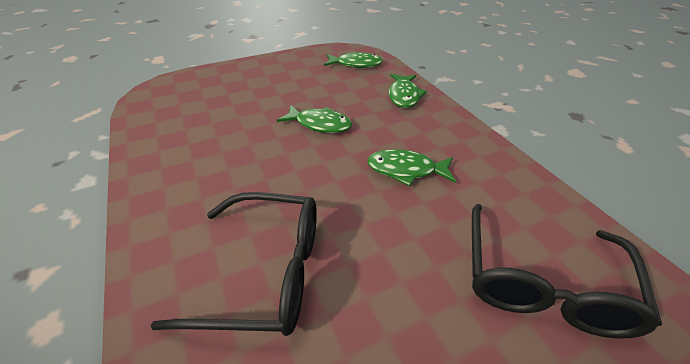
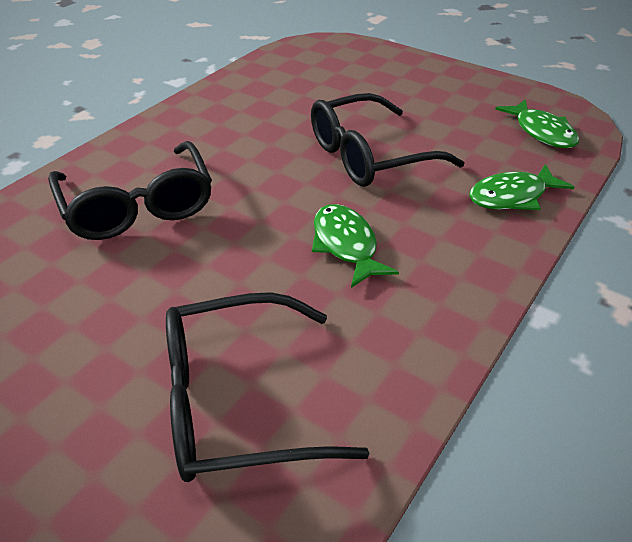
camera: 60 degrees right, 0 degrees up
(320, 124) = (369, 156): green fish -> black glasses

